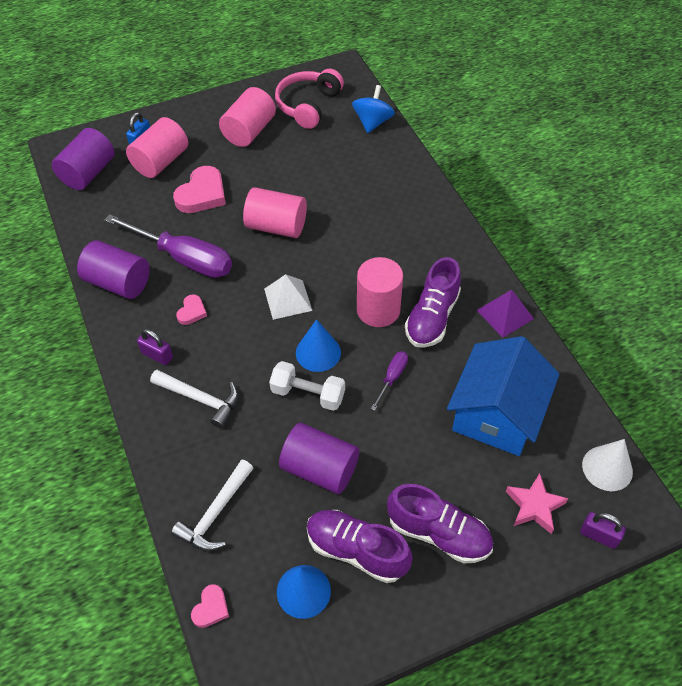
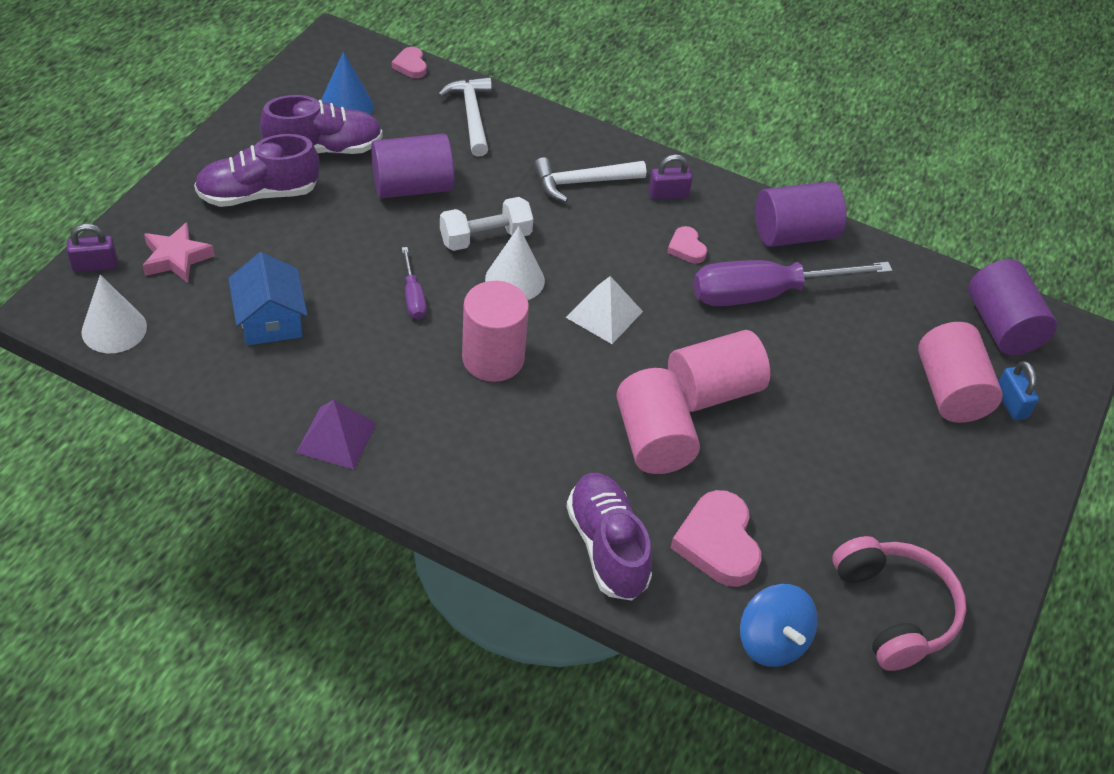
camera: 135 degrees right, 5 degrees down
(202, 194) = (846, 379): pink heart -> pink heart (718, 543)
(249, 131) = (912, 507): pink cylinder -> pink cylinder (653, 440)
(318, 352) = (515, 279): blue cone -> white cone
(432, 317) = (423, 384): purple shoe -> purple shoe (607, 547)
(497, 414) = (270, 320): blue house -> blue house, size x0.61

